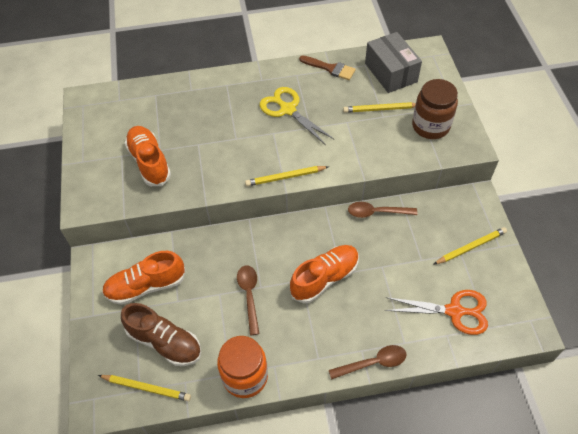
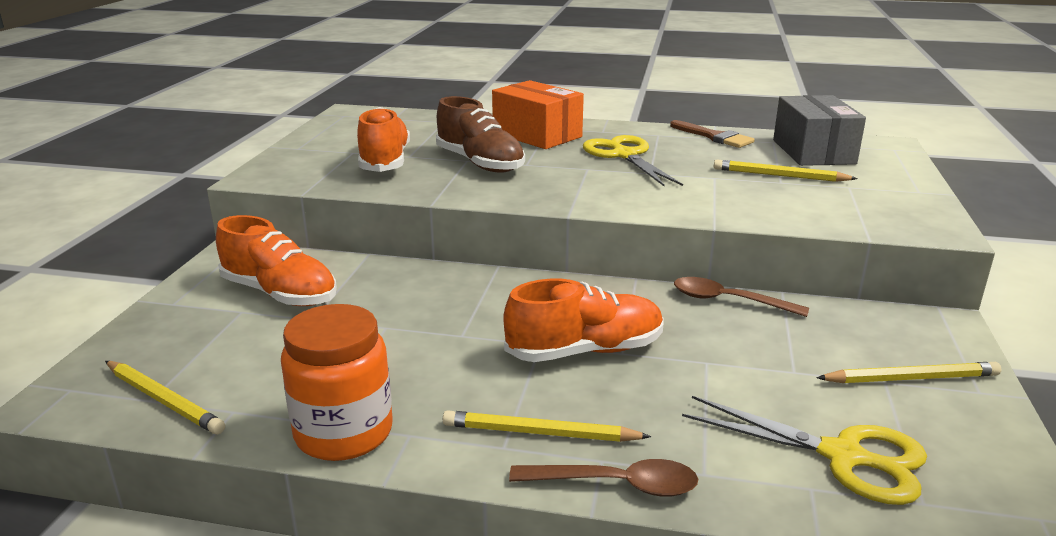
camera: 20 degrees right, 30 degrees down
(146, 286) = (280, 293): orange shoe -> orange shoe turned 150 degrees counterclockwise
(165, 342) = (248, 356): brown shoe -> brown shoe (480, 163)
(224, 97) = (537, 135): none -> orange box
(249, 295) = (434, 340): brown spoon -> none
(285, 177) = (577, 203): yellow pencil -> yellow pencil (540, 433)
(430, 126) = (864, 201): brown jar -> none
(454, 311) = (842, 456): orange scissors -> yellow scissors

